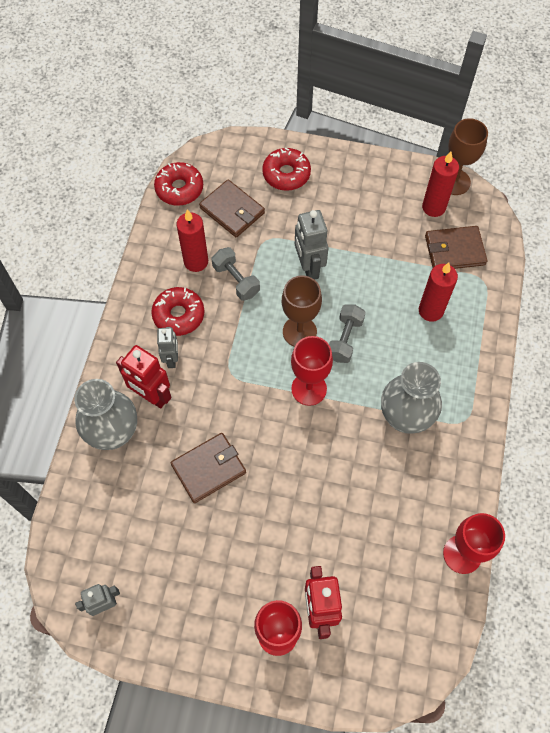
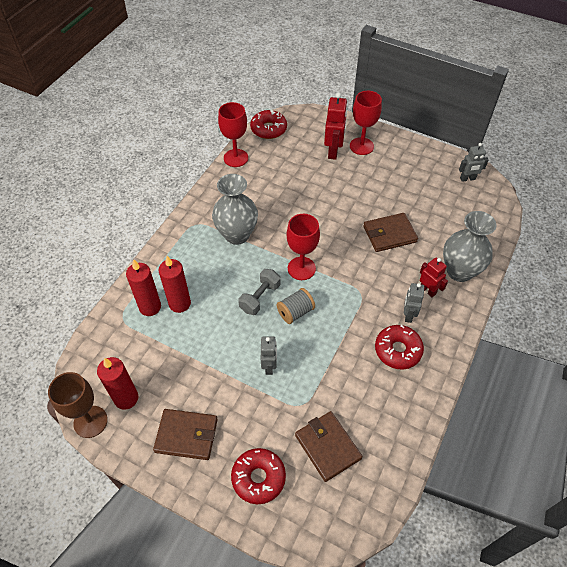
camera: 165 degrees left, 10 degrees down
(151, 396) = (428, 290): red robot -> red robot, size x0.64
(179, 189) = (380, 490): red donut -> red donut (268, 129)
(196, 261) = (374, 398): red candle -> red candle (150, 307)
(236, 280) = (339, 370): grey dumbbell -> none
(299, 332) = (295, 312): brown goblet -> grey spool
(308, 267) = (269, 366): grey robot -> grey robot, size x0.64
(454, 250) = (131, 350): brown wallet -> brown wallet (186, 435)

